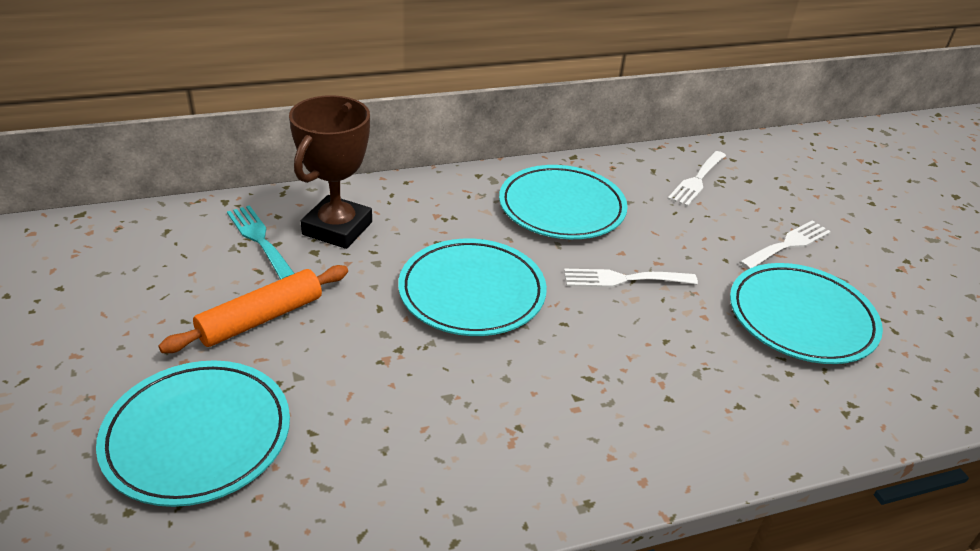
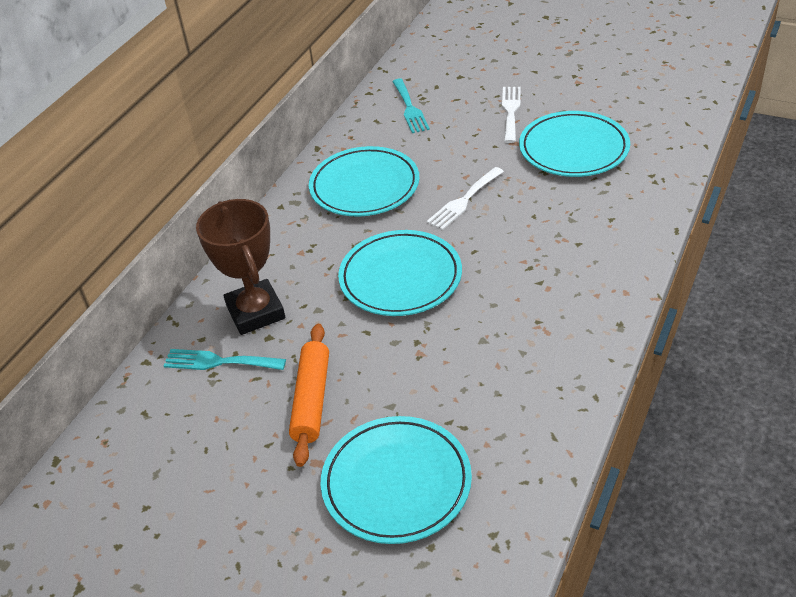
camera: 40 degrees left, 5 degrees up
(697, 180) = (410, 108): white fork -> turquoise fork

